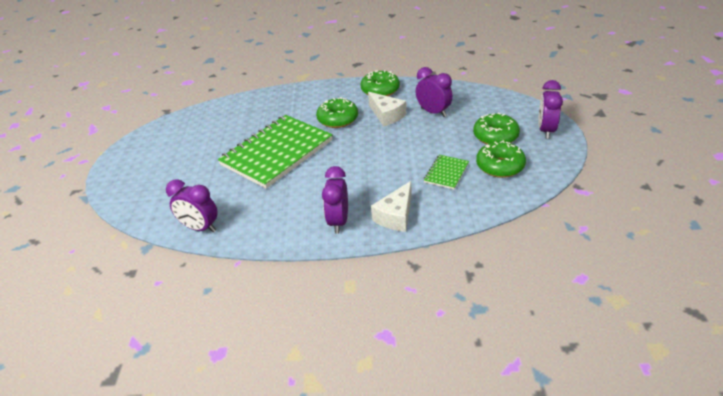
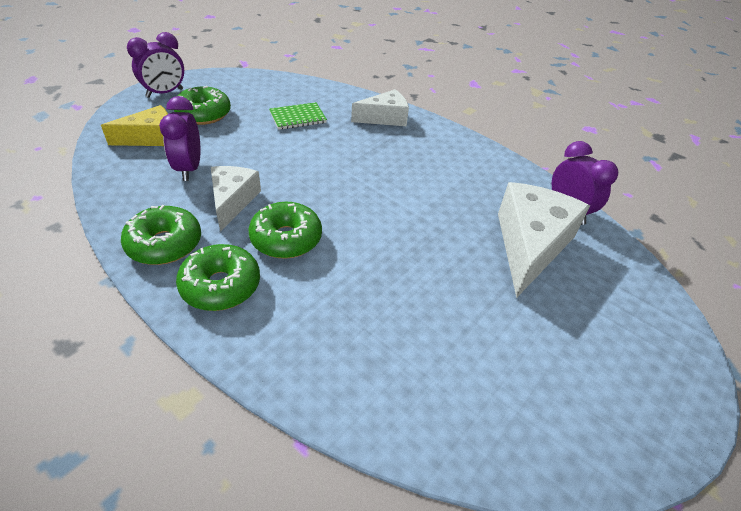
camera: 145 degrees left, 5 degrees up
(214, 190) = (530, 245): none -> white cheese
(277, 153) = (414, 244): green notebook -> none
(338, 221) = (433, 140): purple clock -> none
(484, 110) = (151, 138): none -> yellow cheese
(500, 166) = (254, 97): green donut -> green donut (221, 286)

